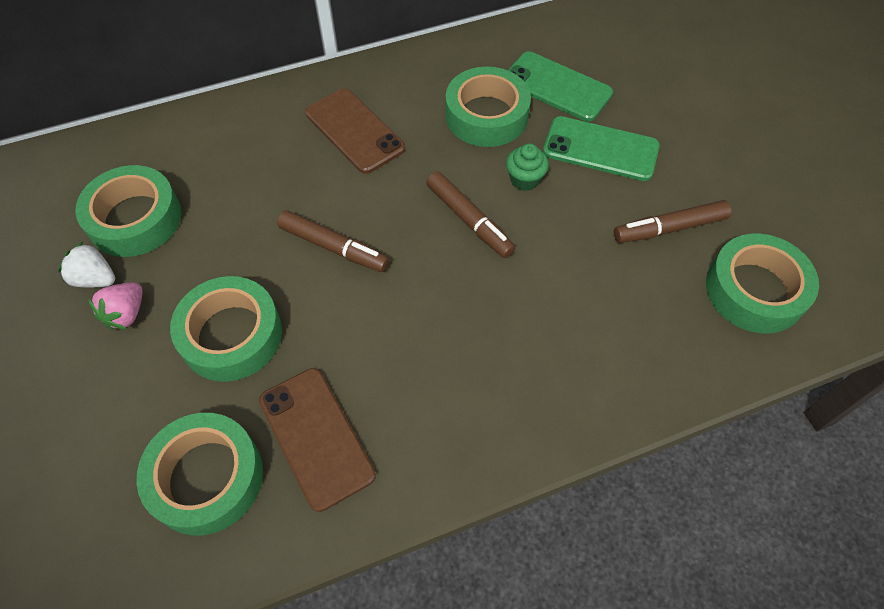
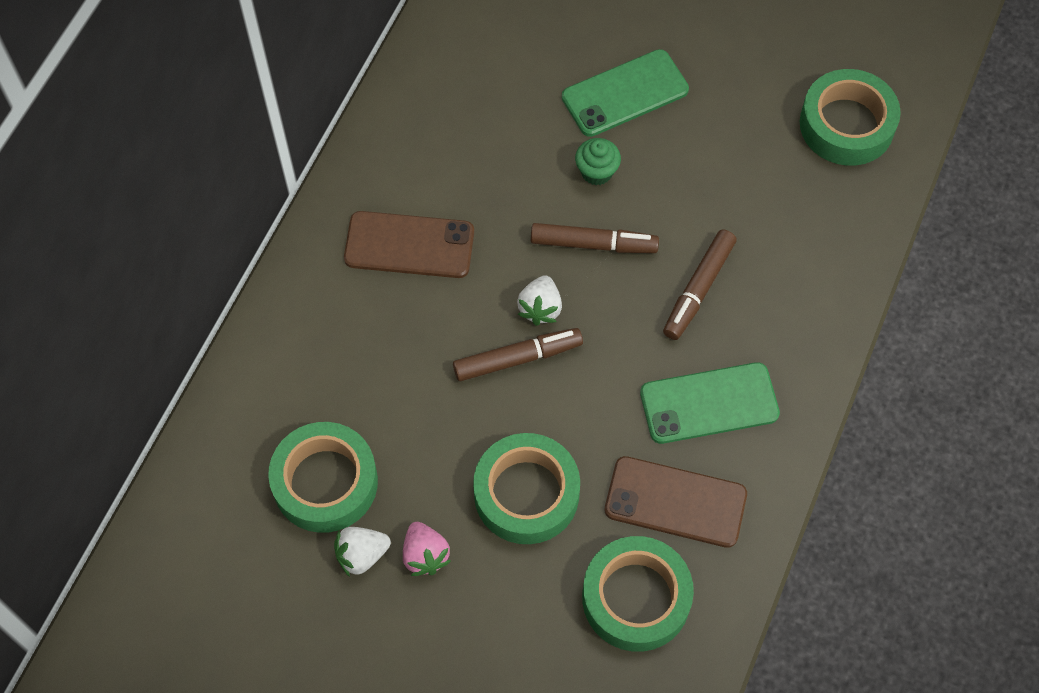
camera: 45 degrees left, 5 degrees up
(386, 230) = (540, 308): none -> white strawberry
(486, 115) = (502, 137): green tape -> none
(557, 87) = (529, 61): green phone -> green phone (709, 403)
(670, 228) = (744, 122): brown marker -> brown marker (699, 289)

